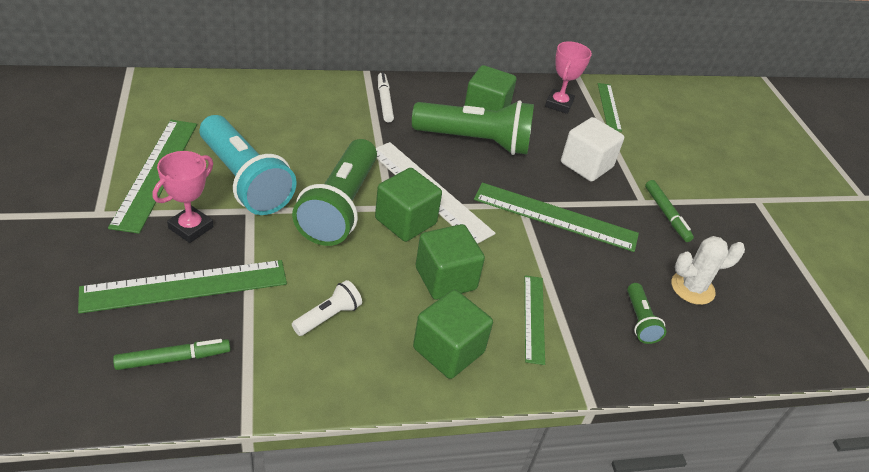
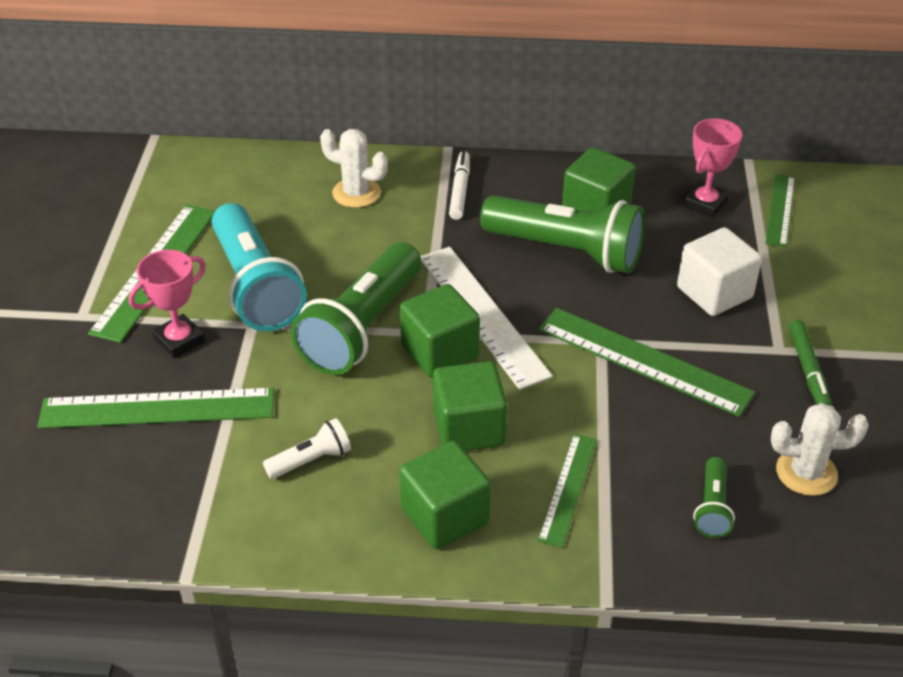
camera: 20 degrees right, 0 degrees up
(173, 359) = (126, 489): green marker -> none
(306, 106) = (356, 193): none -> white cactus

